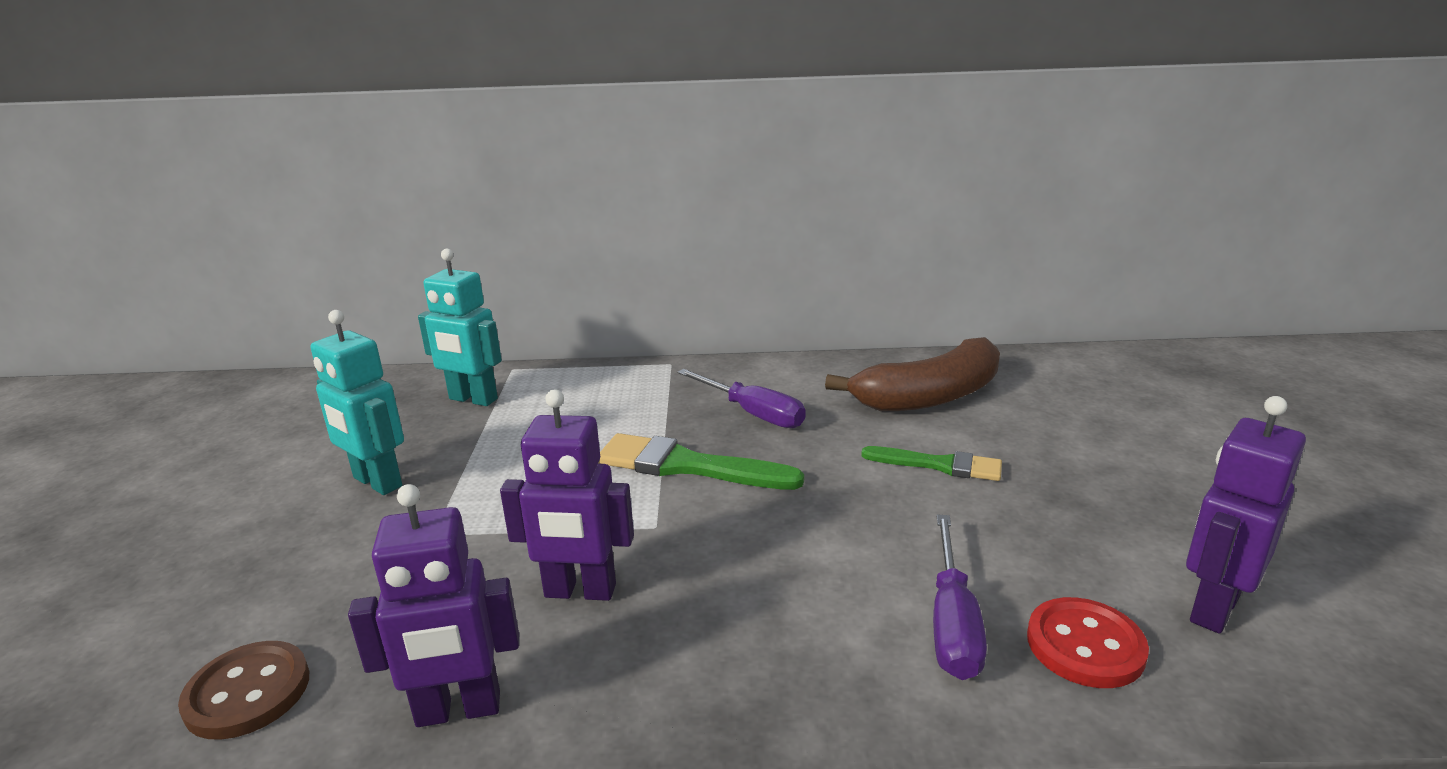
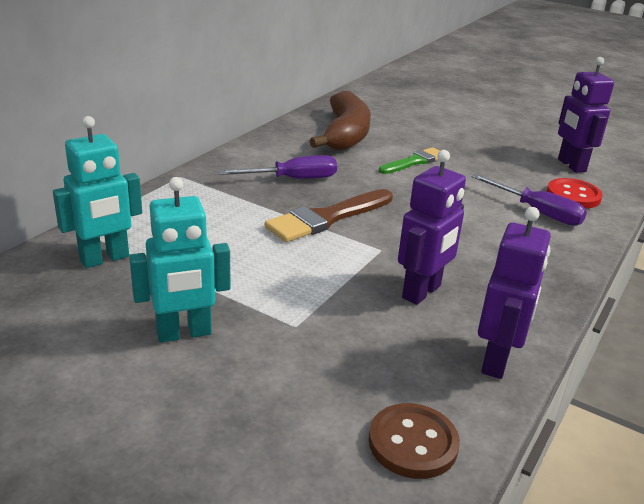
camera: 60 degrees left, 5 degrees up
(687, 466) = (327, 218): green brush -> brown brush

